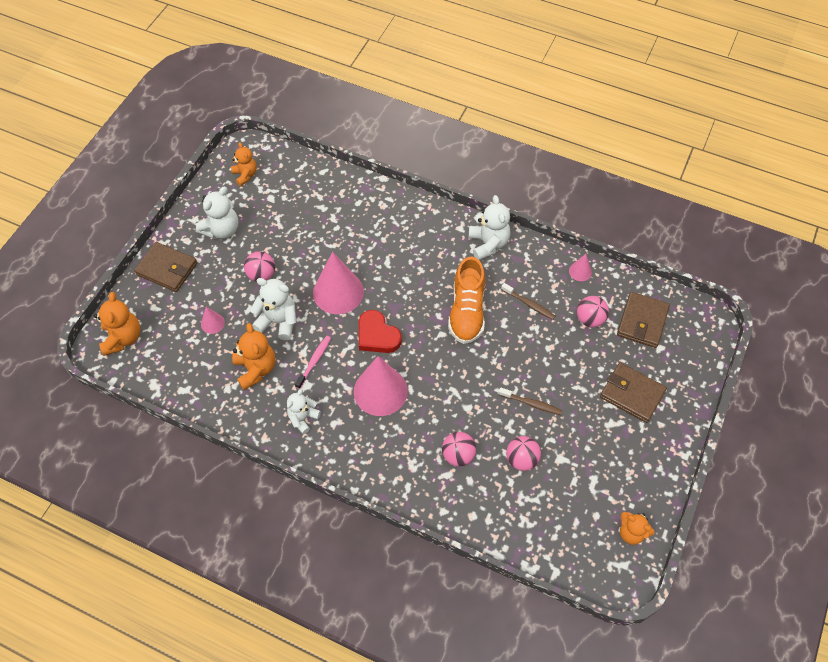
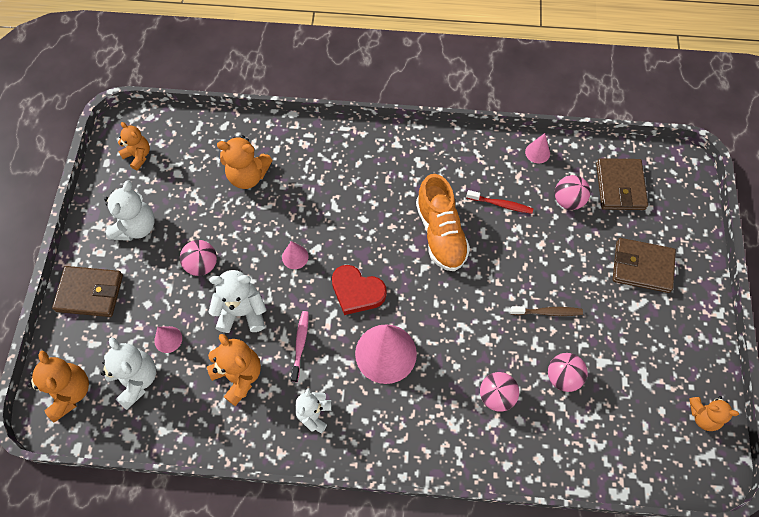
camera: 20 degrees left, 5 degrees up
(326, 217) = (248, 176): none -> orange teddy bear
(338, 292) = (295, 257): pink cone -> pink cone, size x0.46
(488, 244) = (432, 152): white teddy bear -> white teddy bear (136, 380)
(529, 304) = (501, 204): brown toothbrush -> red toothbrush

